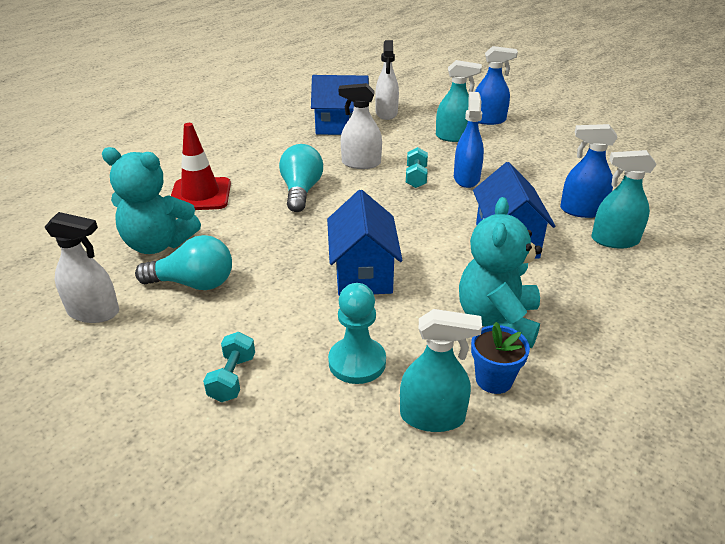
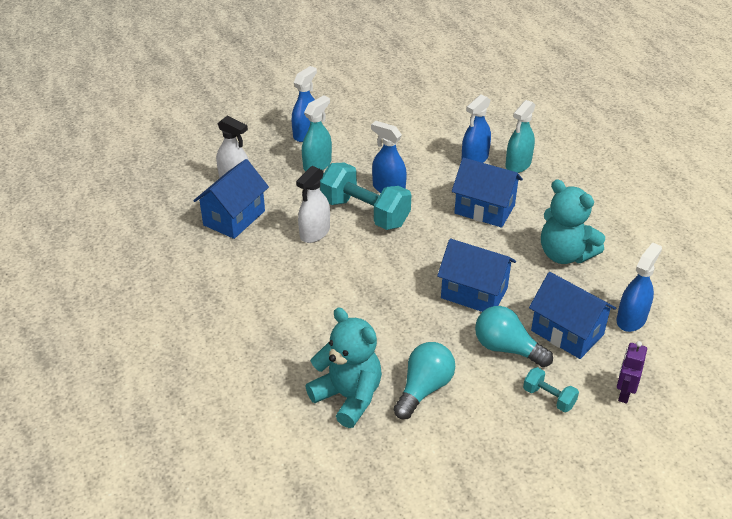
camera: 60 degrees left, 5 degrees up
(93, 312) = (423, 459): white spray bottle -> none
(158, 244) = (348, 397): turquoise teddy bear -> turquoise teddy bear turned 90 degrees counterclockwise
(200, 195) = (284, 348): red traffic cone -> none
(281, 448) = (624, 393): none -> purple robot
(301, 191) = (331, 284): turquoise light bulb -> turquoise light bulb (507, 348)
(357, 362) = (567, 332): turquoise pawn -> blue house
(416, 177) = (365, 213): turquoise dumbbell -> turquoise dumbbell, size x2.10
(432, 417) = (631, 319): turquoise spray bottle -> blue spray bottle
(493, 380) = (615, 281): blue flower pot -> none

